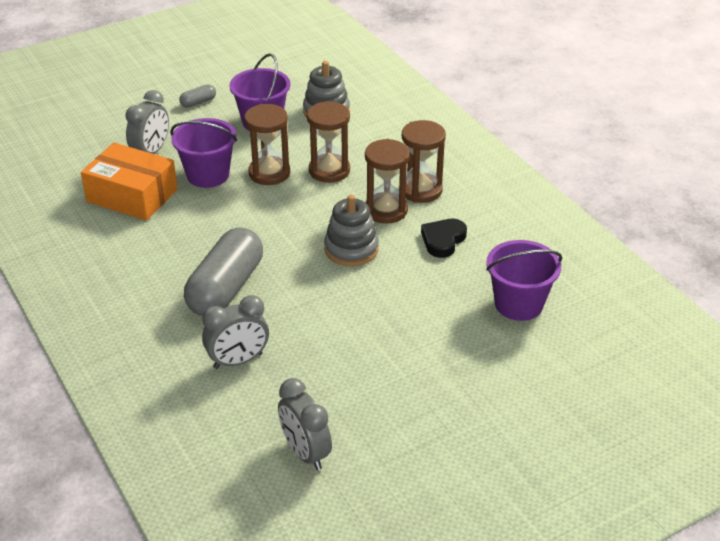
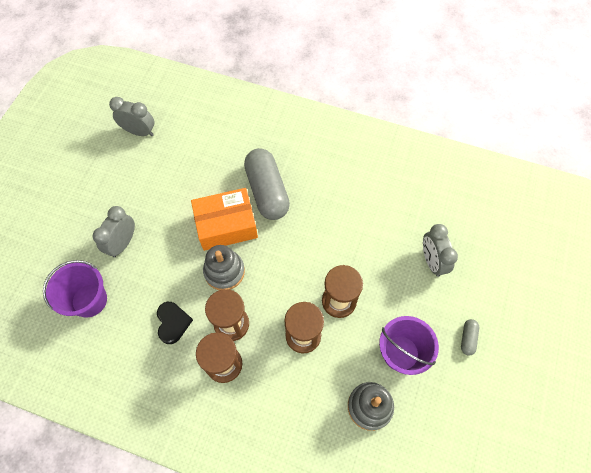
camera: 140 degrees right, 25 degrees up
(132, 196) = (395, 217): orange box -> orange box (226, 225)
(208, 175) = (374, 268): purple bucket -> none
(238, 361) = (215, 154): grey clock -> grey clock (123, 243)

